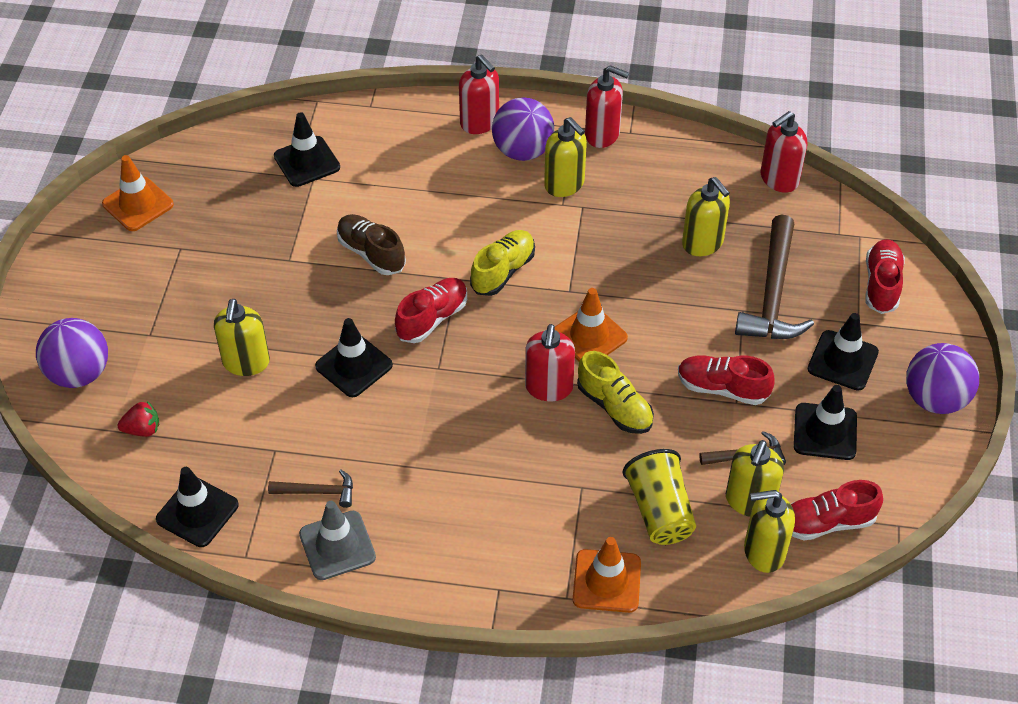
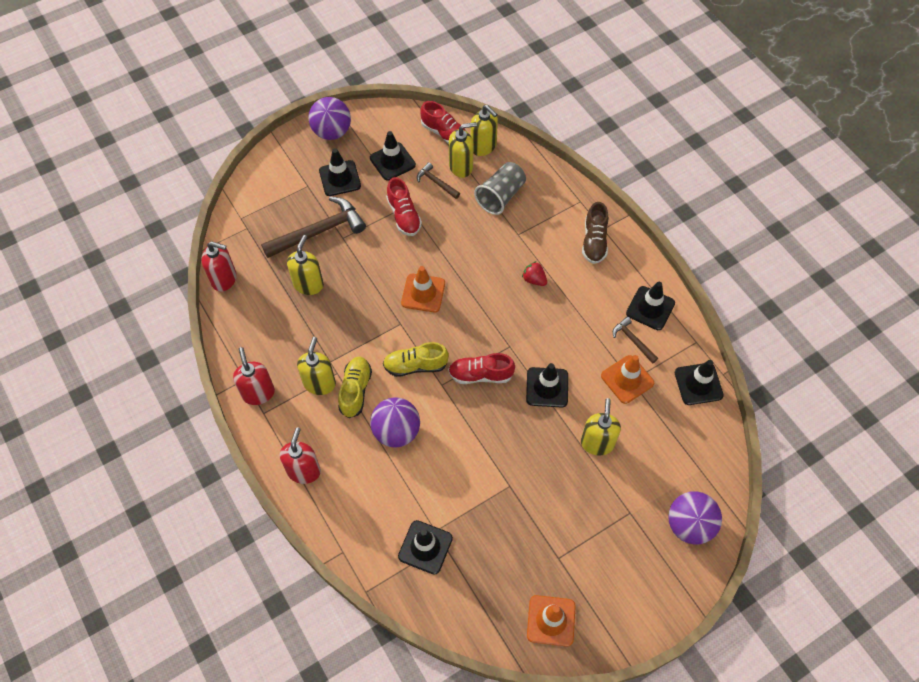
camera: 130 degrees left, 10 degrees up
(142, 429) = (685, 455): red strawberry -> red strawberry (534, 279)
(246, 362) = (597, 443): yellow soap dispenser -> yellow soap dispenser turned 45 degrees counterclockwise
(337, 545) = (650, 308): grey traffic cone -> black traffic cone
(371, 253) = (464, 444): brown shoe -> brown shoe (594, 241)
(522, 151) = (309, 427): purple ball -> purple ball (396, 431)
(549, 387) = (474, 287): red soap dispenser -> none
(606, 581) = (557, 192): orange traffic cone -> orange traffic cone (627, 379)
(614, 407) = (458, 252): yellow shoe -> yellow shoe (355, 390)
(659, 511) = (500, 196): yellow cup -> grey cup
(881, 285) = (271, 190): red shoe -> none

